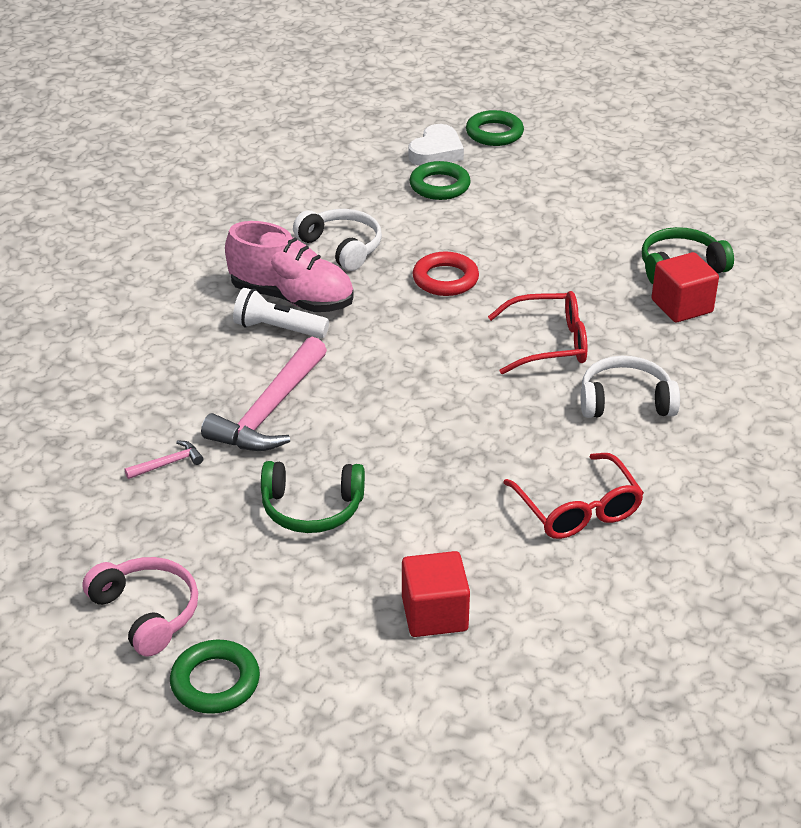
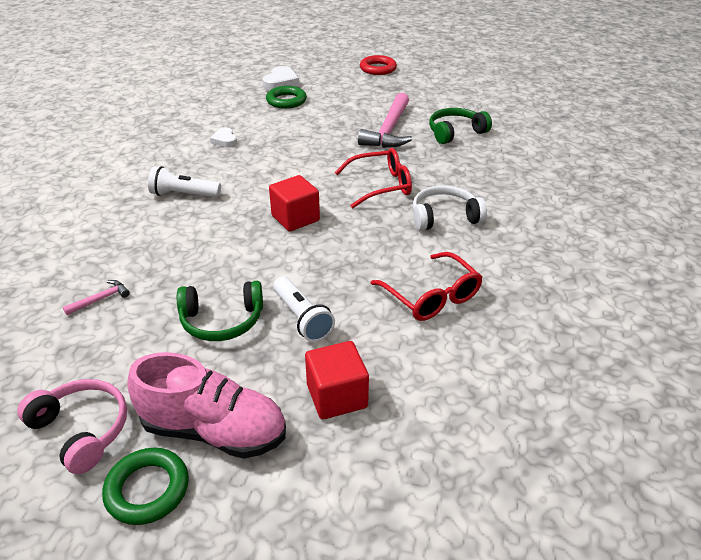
camera: 10 degrees left, 0 degrees up
(270, 410) = (182, 251): pink hammer -> pink hammer (389, 130)
(292, 298) = (192, 174): pink shoe -> pink shoe (214, 430)
(342, 247) = (225, 140): white headphones -> white heart
(409, 517) = (302, 318): none -> white flashlight
(445, 279) = (300, 153): red ring -> red ring (378, 68)
(494, 133) = (316, 71): green ring -> none
(682, 306) = (464, 155): red cube -> red cube (295, 218)

